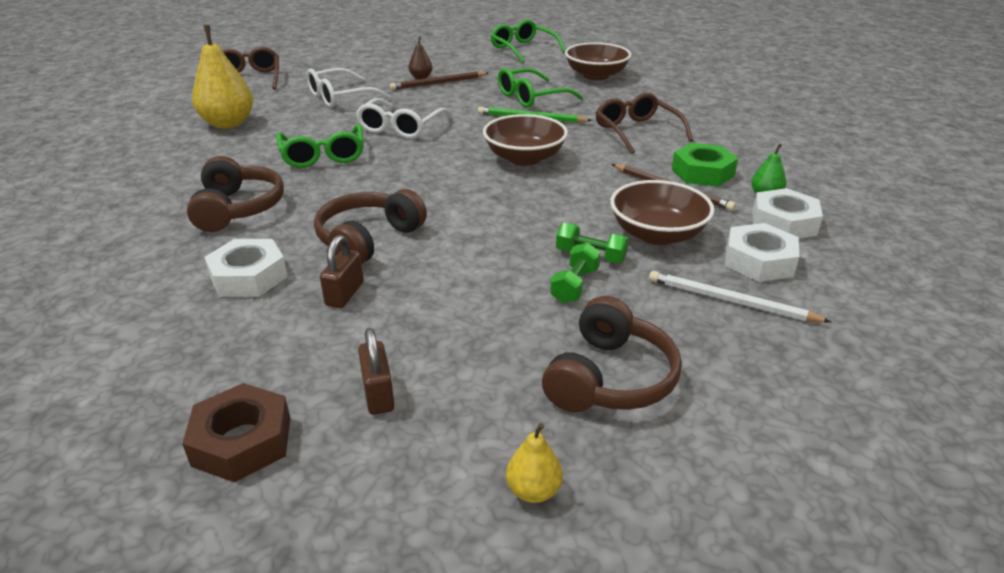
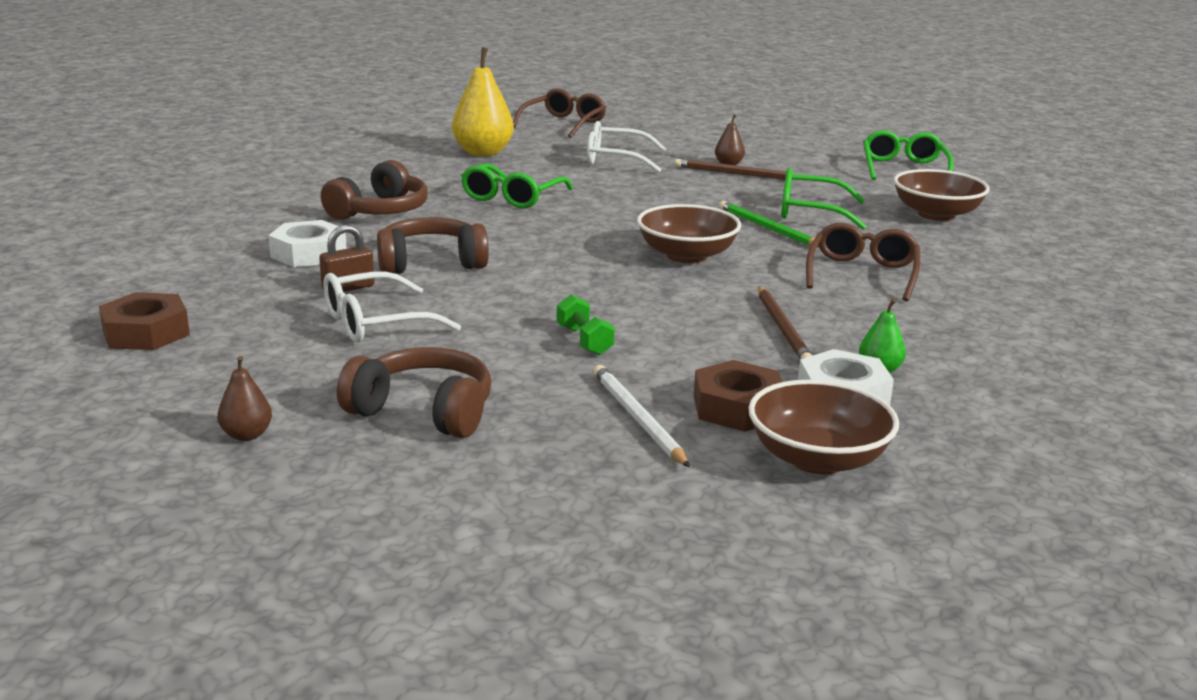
camera: 40 degrees right, 10 degrees down
(378, 394) = (259, 347): brown padlock -> none
(400, 127) = (621, 197): white glasses -> white glasses (376, 323)
(533, 491) = (247, 435): yellow pear -> brown pear
(574, 285) = (525, 352): green dumbbell -> none
(609, 378) = (423, 411): brown headphones -> brown headphones turned 135 degrees counterclockwise
(657, 234) = (682, 352): brown bowl -> brown bowl (817, 459)
(702, 172) = (853, 328): green nut -> none
(759, 261) = (737, 408): white nut -> brown nut

